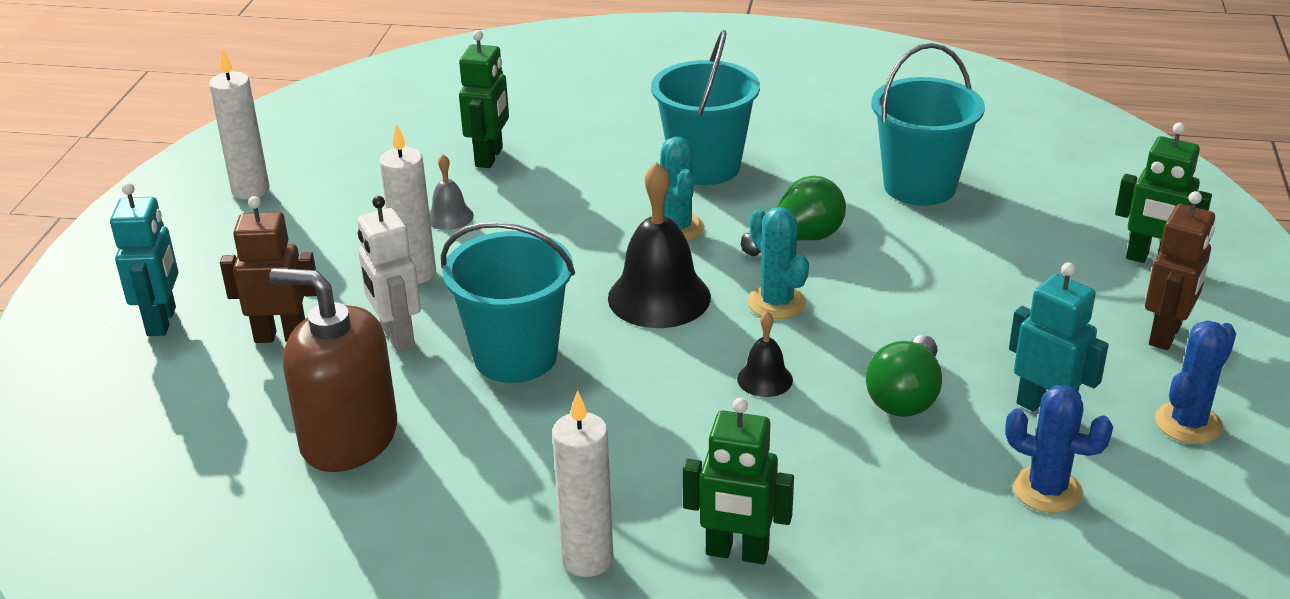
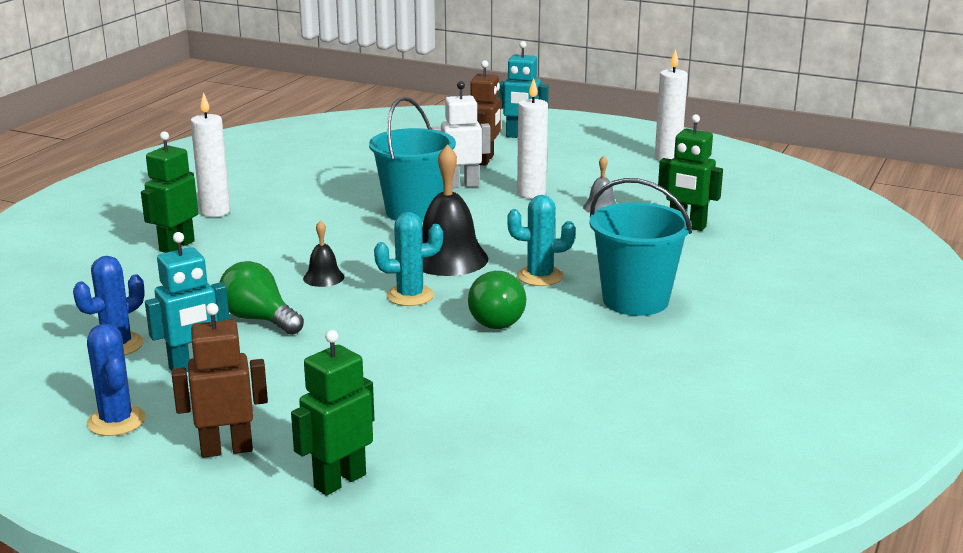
camera: 105 degrees right, 10 degrees down
(349, 438) = (372, 170): brown soap dispenser -> none
(919, 186) = (550, 391): turquoise bucket -> none
(1166, 335) = (226, 449): brown robot -> brown robot turned 120 degrees clockwise

